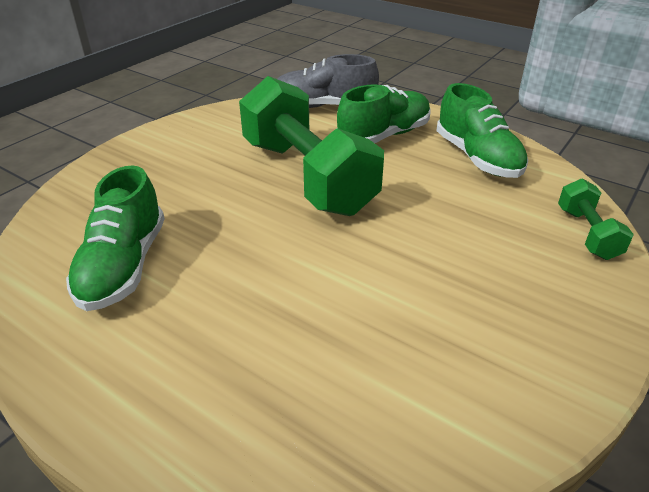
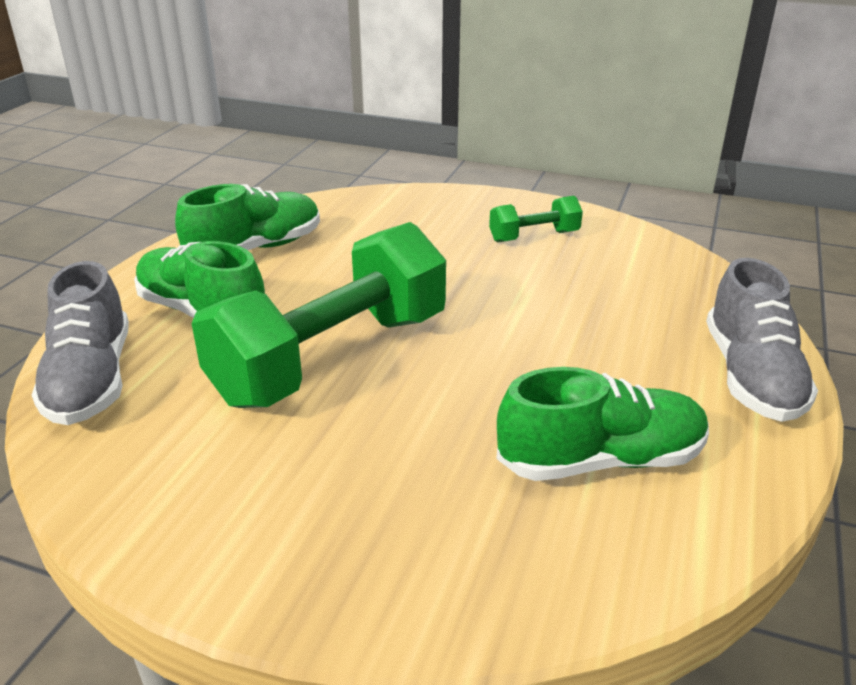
camera: 105 degrees left, 5 degrees down
(145, 407) = (751, 376): none -> grey shoe
(587, 233) = (385, 201): green dumbbell -> green dumbbell (534, 236)

